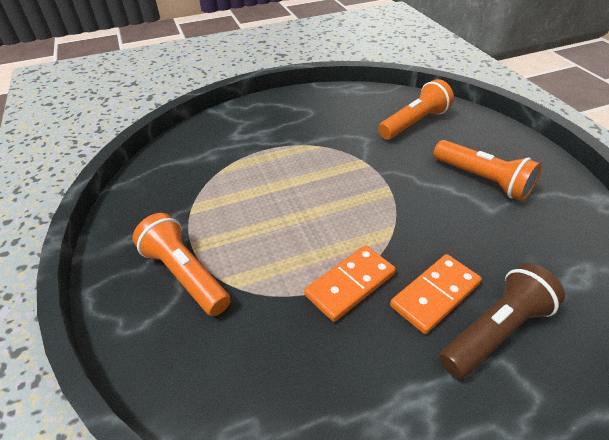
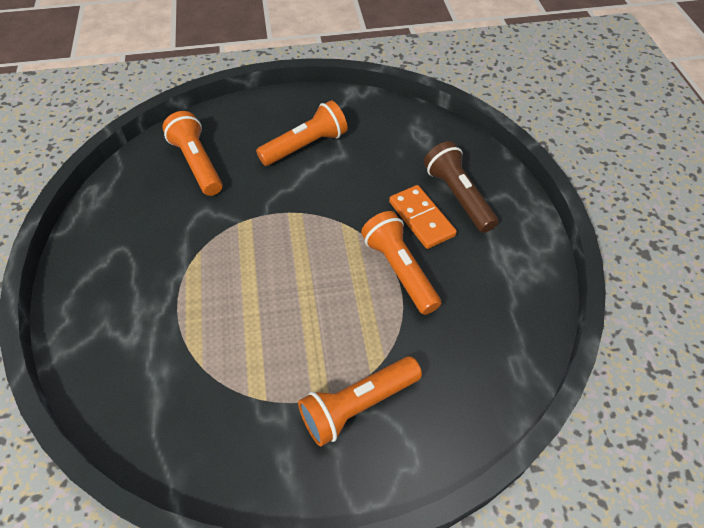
camera: 80 degrees left, 10 degrees up
(350, 284) = (399, 270): orange domino -> orange flashlight

